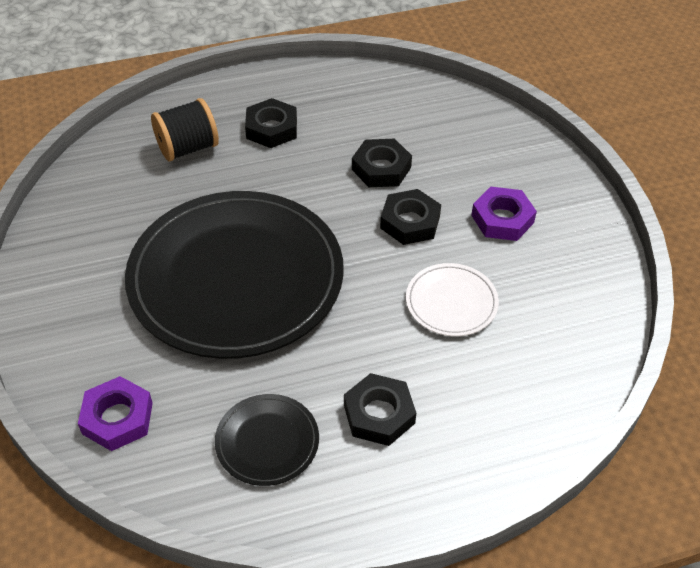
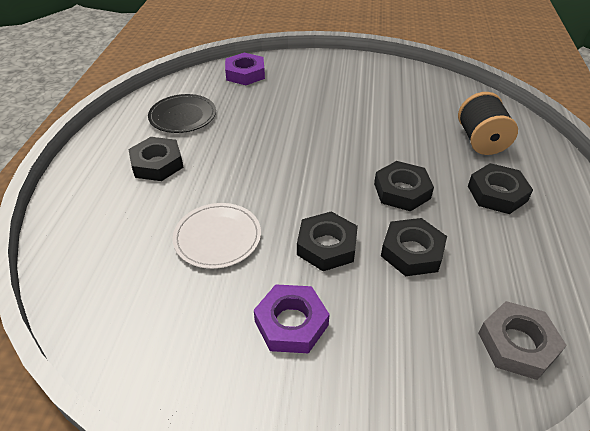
camera: 115 degrees right, 5 degrees down
(236, 278) = (321, 133): black plate -> none
(304, 190) = (402, 191): none -> black nut
(434, 104) = (517, 344): none -> grey nut

